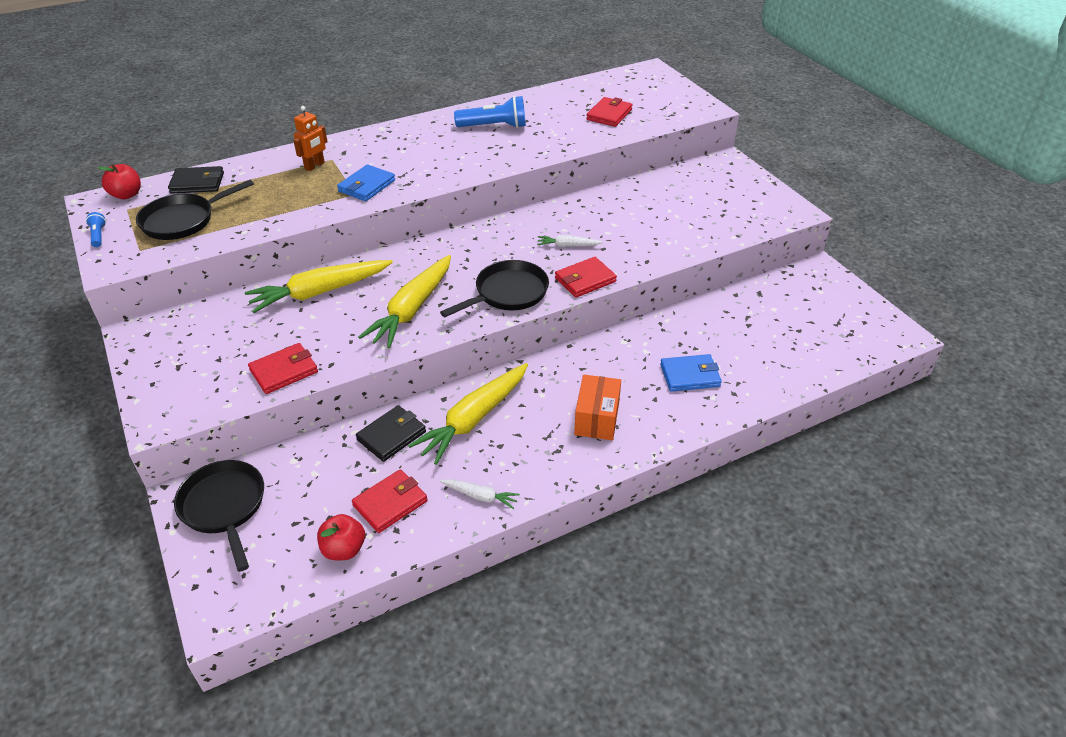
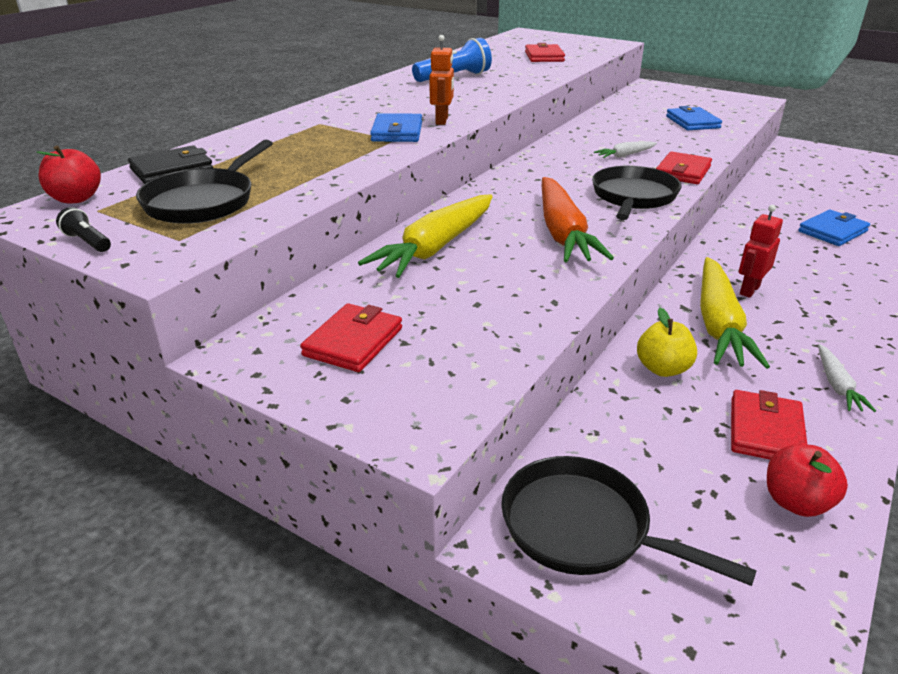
camera: 30 degrees left, 10 degrees down
(98, 236) = (87, 242): blue flashlight -> black flashlight
(284, 371) = (509, 325): red wallet -> red wallet (353, 342)
(315, 166) = (307, 130): orange robot -> orange robot (442, 121)
(391, 435) = (662, 369): black wallet -> yellow apple
(412, 309) = (562, 233): yellow carrot -> orange carrot
(480, 496) = (837, 385): white carrot -> white carrot turned 105 degrees clockwise
(537, 401) = (749, 290): none -> red robot
(597, 419) = (820, 284): orange box -> none
(686, 223) = (692, 122): none -> blue wallet

